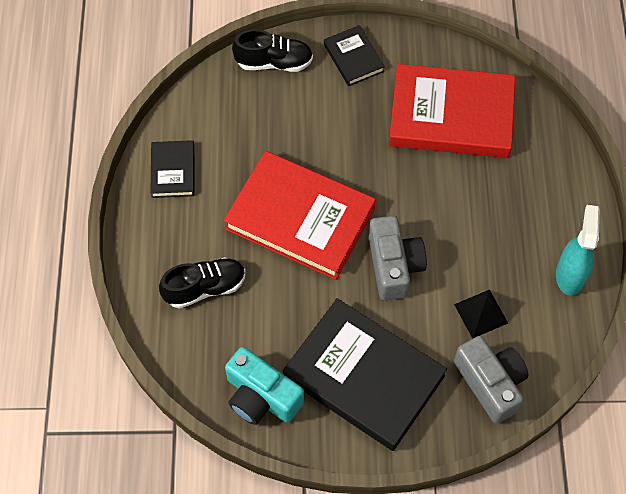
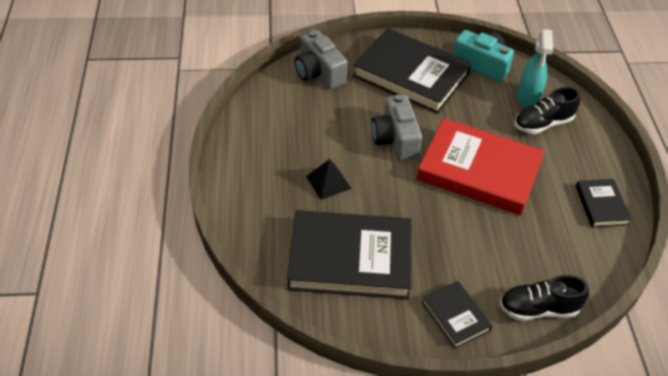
camera: 175 degrees right, 15 degrees down
(451, 115) = (350, 259): red book -> black book
(481, 313) = (324, 111): black pyramid -> black pyramid (328, 182)
(570, 275) = (251, 135): turquoise spray bottle -> turquoise spray bottle (528, 98)

